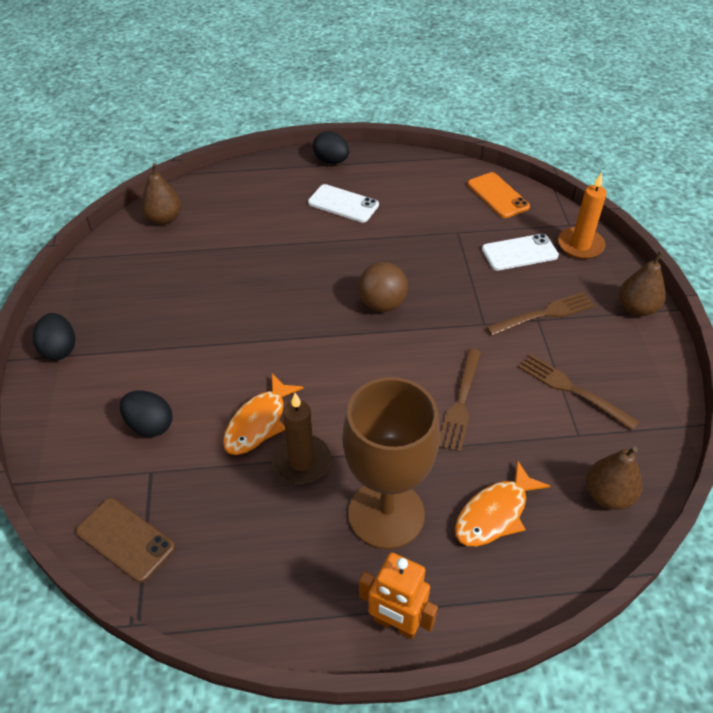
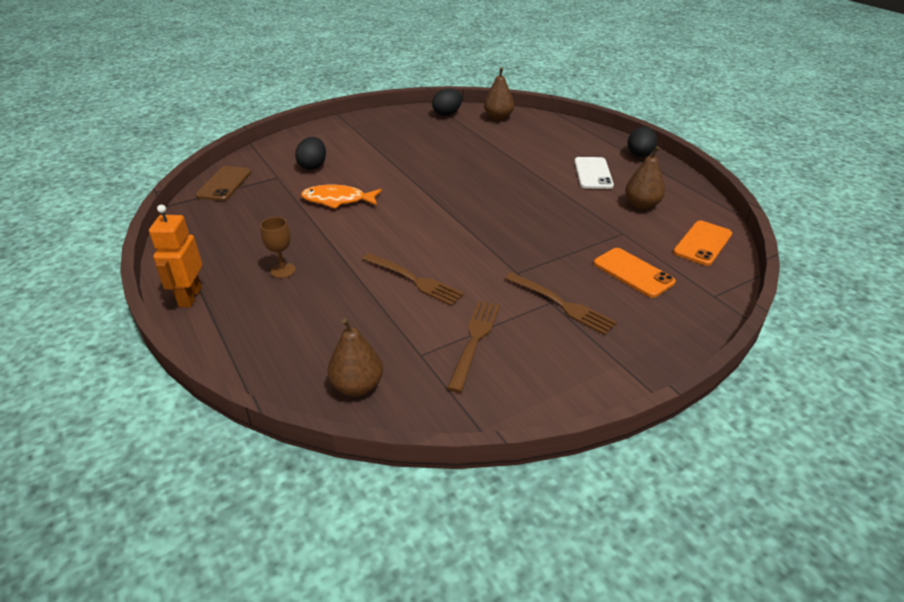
camera: 65 degrees right, 10 degrees down
(59, 349) = (355, 123): black egg -> black egg (447, 114)
(301, 461) = (313, 225): brown candle -> none
(382, 304) = (494, 218): brown ball -> none
(386, 514) = (283, 270): brown goblet -> brown goblet, size x0.40
(461, 402) = (414, 280): brown fork -> brown fork turned 135 degrees counterclockwise
(495, 513) = (306, 322): orange fish -> none
(519, 253) = (633, 273): white phone -> orange phone
(580, 245) = (688, 309): orange candle -> none
(637, 308) = (630, 366): brown pear -> brown pear (641, 205)

